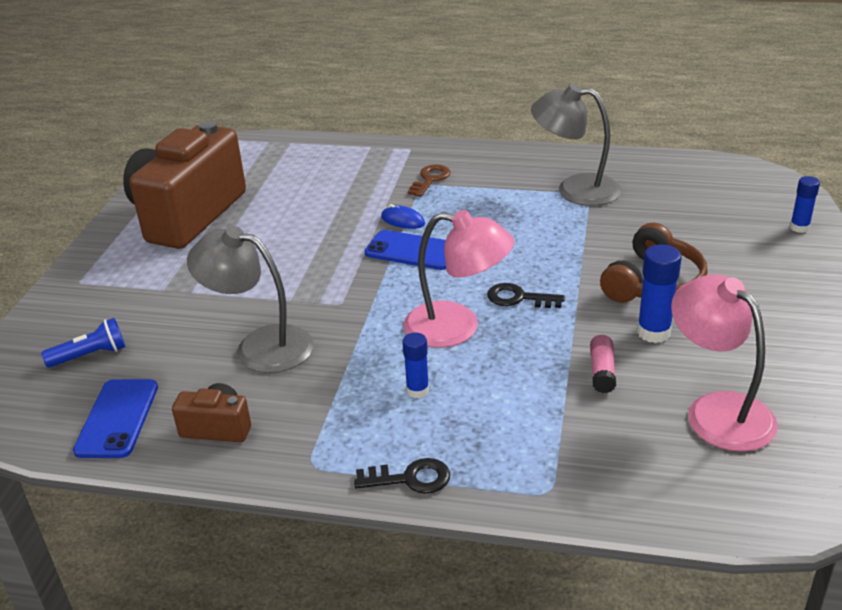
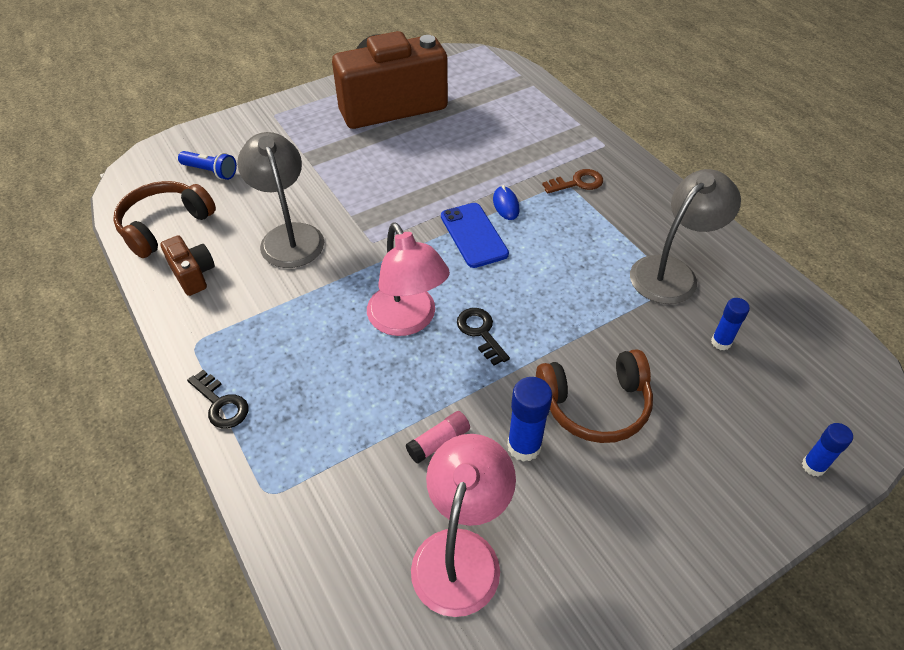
camera: 45 degrees right, 15 degrees up
(117, 418) = (165, 226): blue phone -> brown headphones
(417, 390) = (315, 346): blue glue stick -> blue glue stick (721, 342)
(575, 189) = (671, 272): grey lamp -> grey lamp turned 75 degrees clockwise

